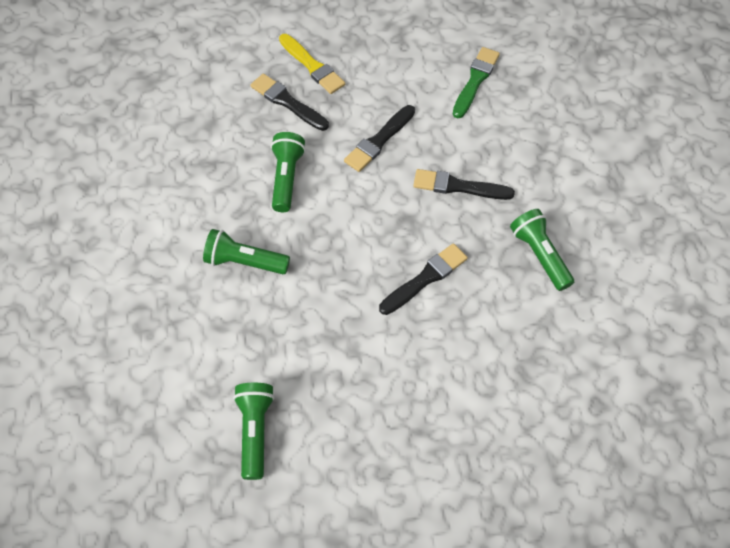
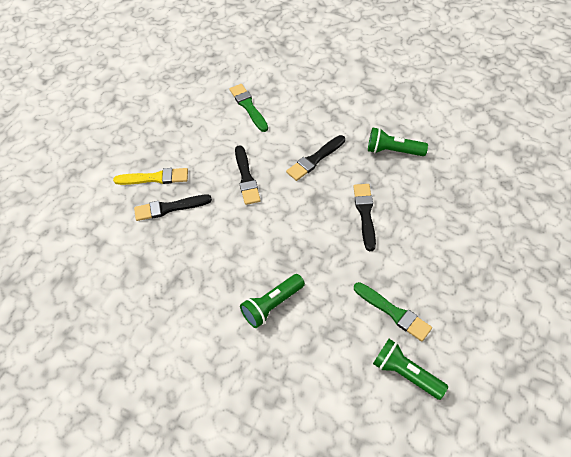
camera: 50 degrees left, 5 degrees down
(286, 178) = (228, 243): green flashlight -> none
(319, 379) = (393, 312): none -> green brush

